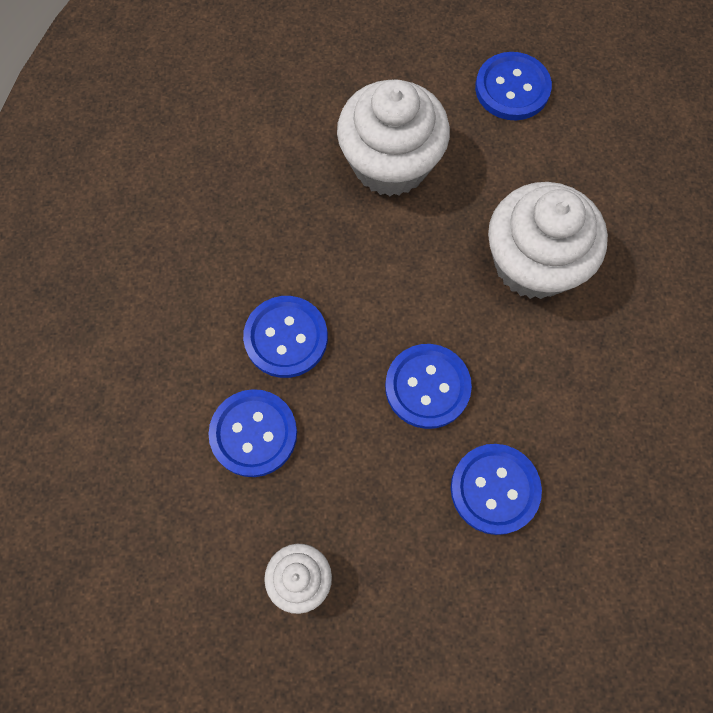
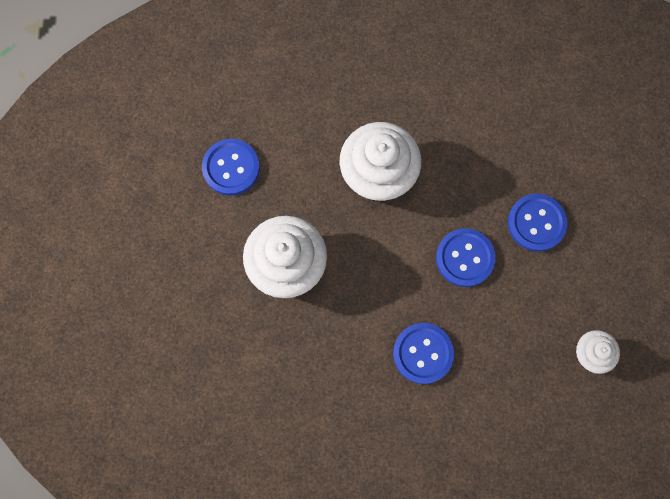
camera: 85 degrees left, 5 degrees up
(253, 433) = (492, 380): blue button -> none

